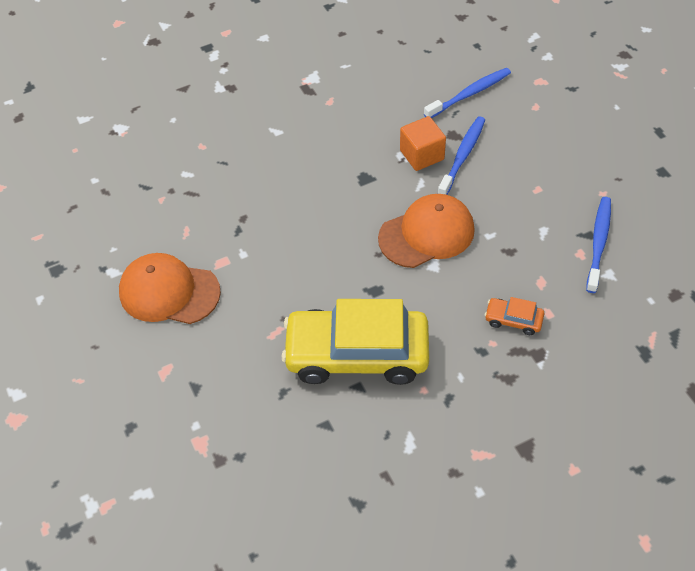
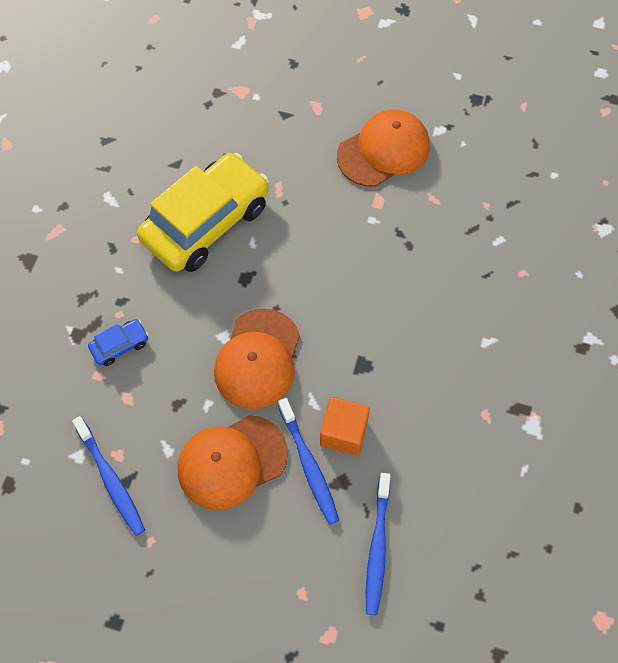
camera: 130 degrees right, 10 degrees up
(508, 193) = (232, 462): none -> orange cap
(513, 320) = (120, 345): orange car -> blue car

